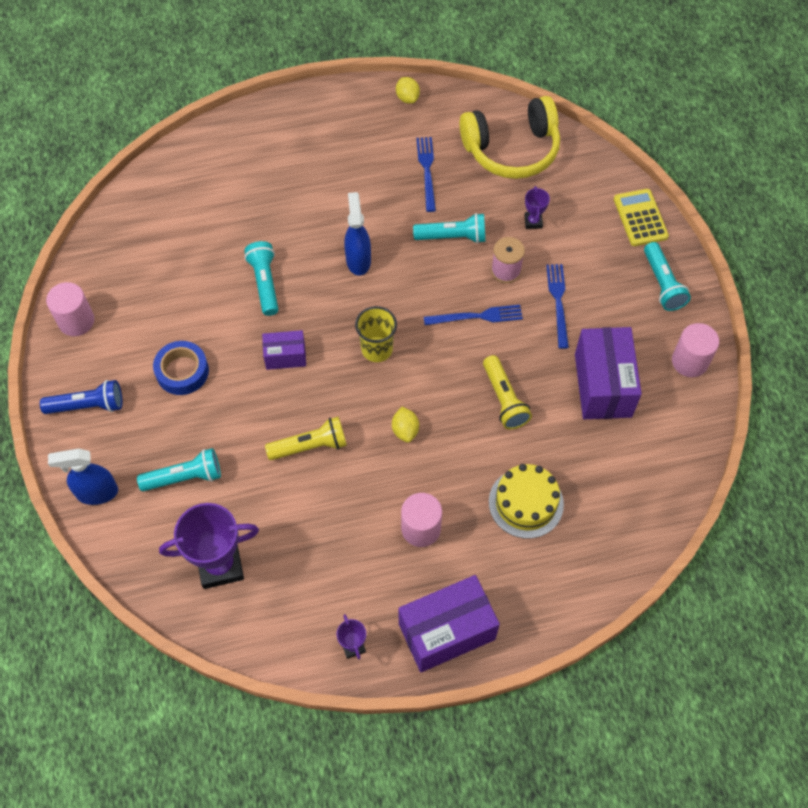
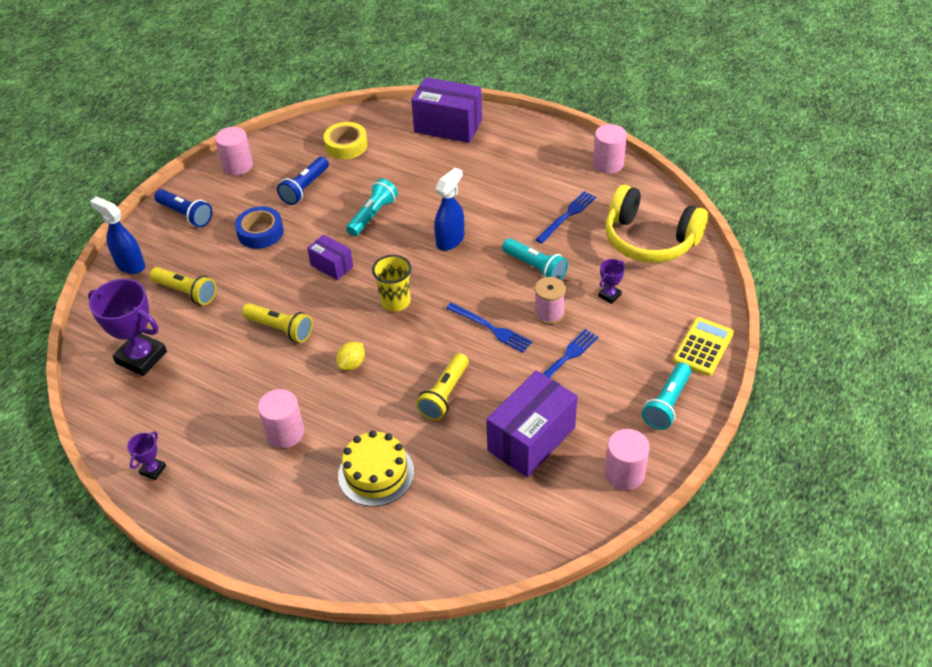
camera: 45 degrees right, 15 degrees down
(158, 229) = (346, 145): none -> yellow tape
(170, 299) = (305, 188): none -> blue flashlight
(185, 477) = (186, 292): turquoise flashlight -> yellow flashlight
(407, 98) = (608, 164): yellow lemon -> pink cylinder
(446, 631) = (219, 512): purple box -> purple box (448, 126)

